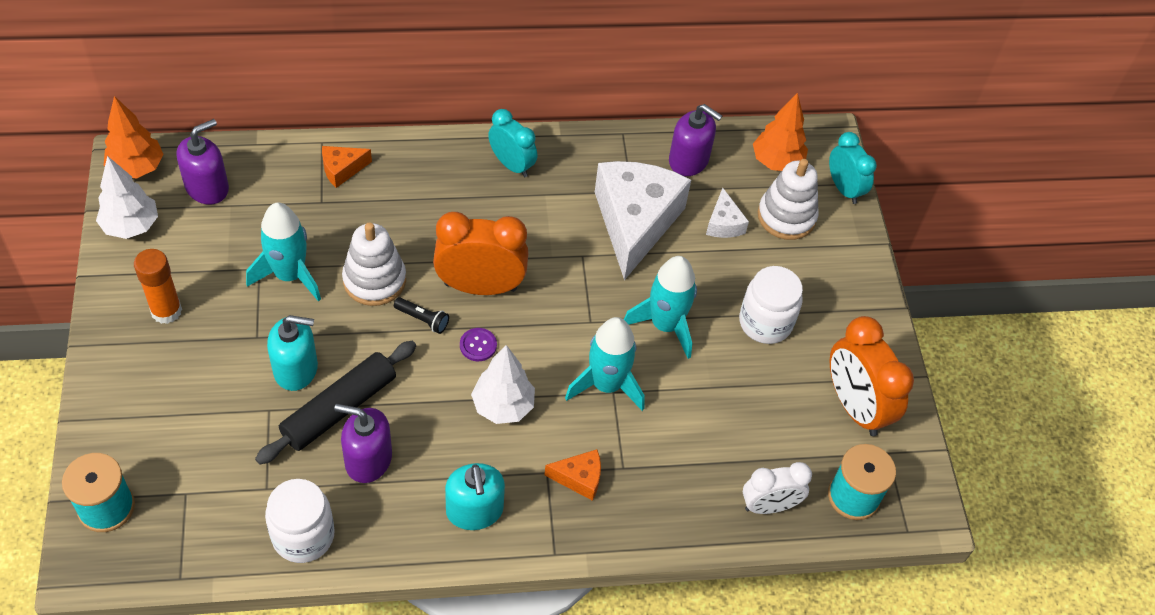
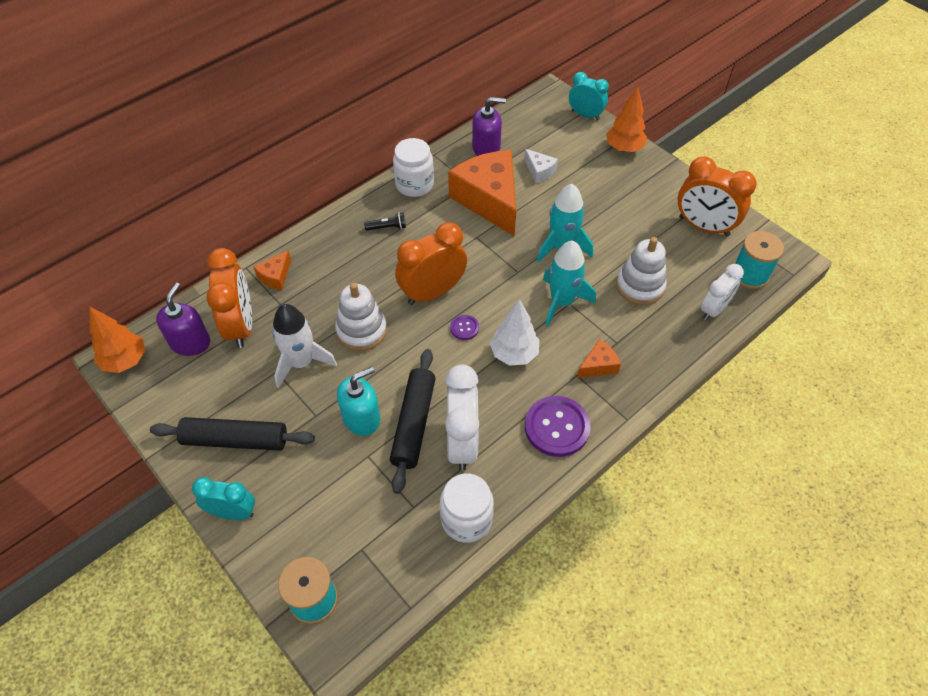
camera: 30 degrees left, 0 degrees up
(131, 226) = (157, 401): white tree -> none
(166, 311) = (235, 440): orange glue stick -> black rolling pin
(266, 200) = (241, 325): none -> orange clock
(290, 275) = (301, 362): turquoise rocket -> white rocket
(368, 459) = (462, 442): purple soap dispenser -> white clock
(422, 319) = (415, 334): black flashlight -> black flashlight (387, 227)
(474, 510) = (557, 427): turquoise soap dispenser -> purple button
(512, 165) = (383, 210): turquoise clock -> turquoise clock (233, 512)
(635, 222) = (489, 200): white cheese -> orange cheese
(765, 323) = (614, 211): white jar -> white jar (414, 185)
(776, 162) = (536, 121): orange tree -> orange tree (624, 148)
(786, 216) = (569, 147): white stacking toy -> white stacking toy (640, 286)

